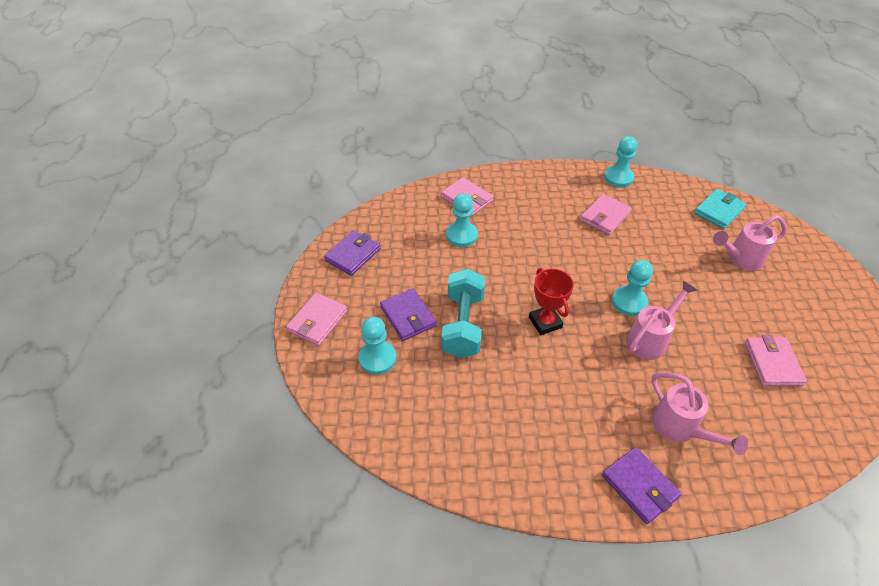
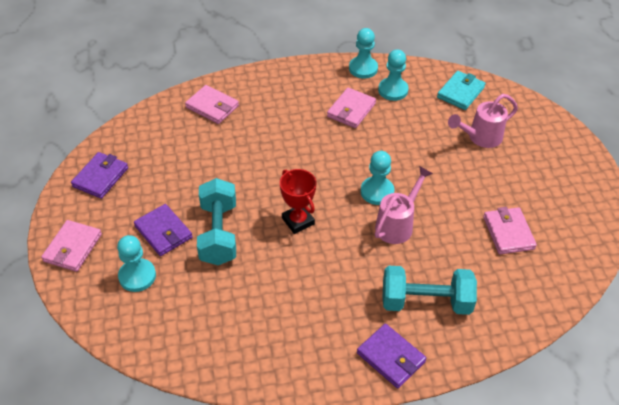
camera: 10 degrees left, 0 degrees up
(461, 235) = (210, 145): turquoise pawn -> turquoise pawn (393, 90)
(679, 428) = (425, 302): pink watering can -> turquoise dumbbell

